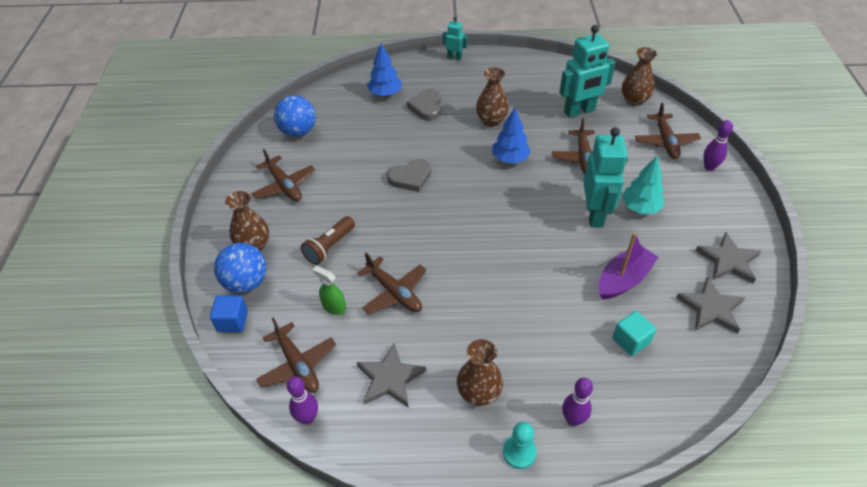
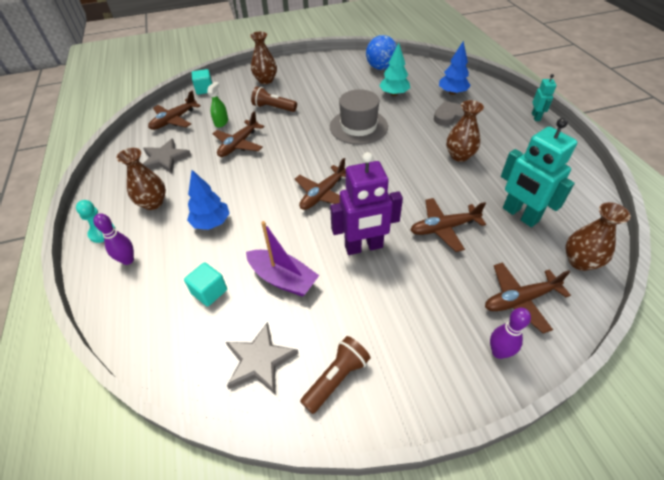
camera: 75 degrees right, 0 degrees up
(232, 321) = (204, 89): blue cube -> turquoise cube
(246, 282) = (235, 86): blue ball -> none
(284, 186) = (323, 76): brown plane -> brown plane (323, 194)
(307, 418) = (136, 133): purple bowling pin -> none
(410, 178) = (358, 126): grey heart -> grey hat
(510, 159) = (413, 176): blue tree -> blue tree (211, 223)
(595, 214) = (364, 247): turquoise robot -> purple robot
(640, 207) = (390, 284): turquoise tree -> turquoise tree (394, 94)
(728, 261) = (336, 378): grey star -> brown flashlight

